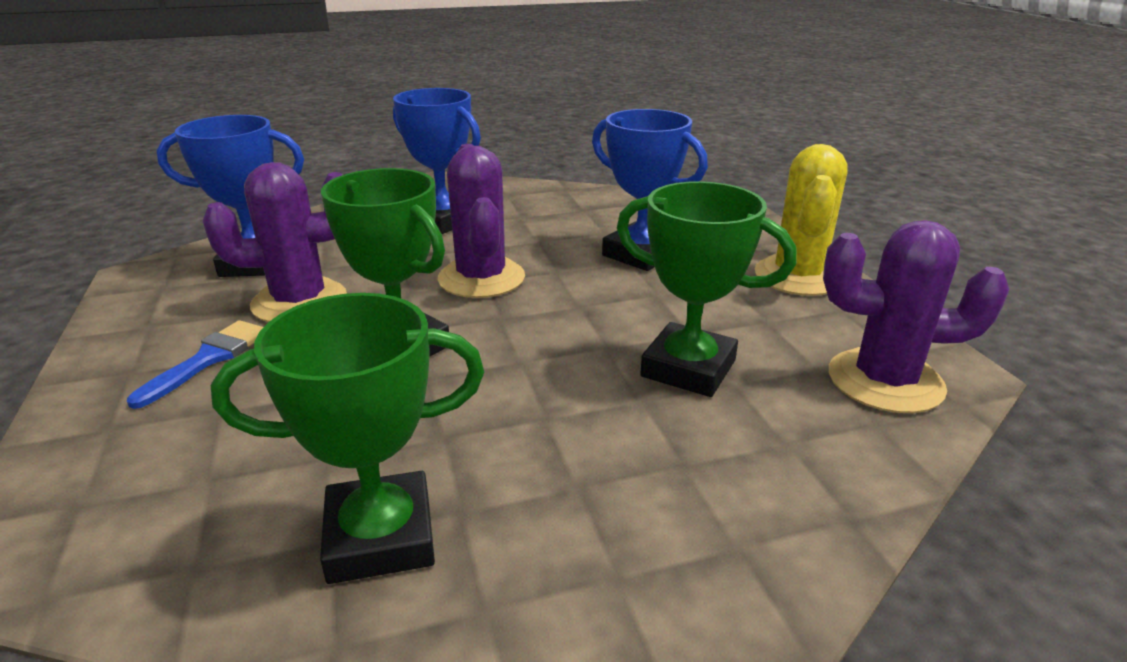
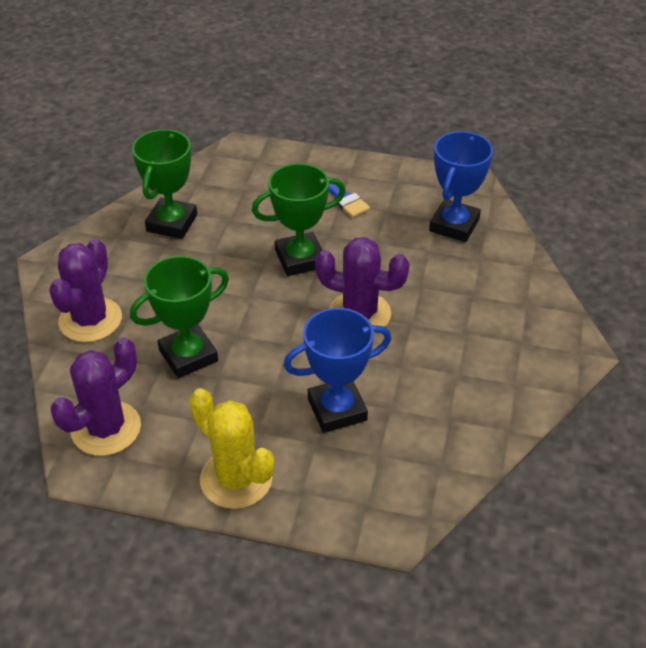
camera: 120 degrees right, 15 degrees up
(299, 302) = (384, 234): purple cactus -> purple cactus (90, 320)
(443, 220) = (477, 326): blue trophy -> none

